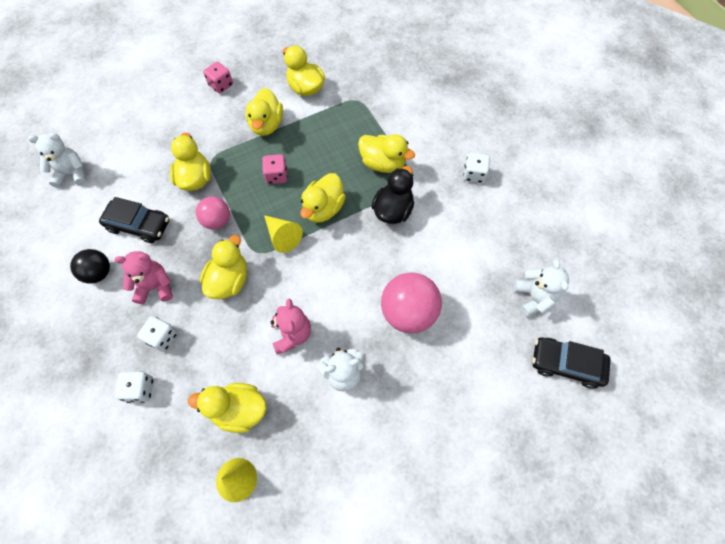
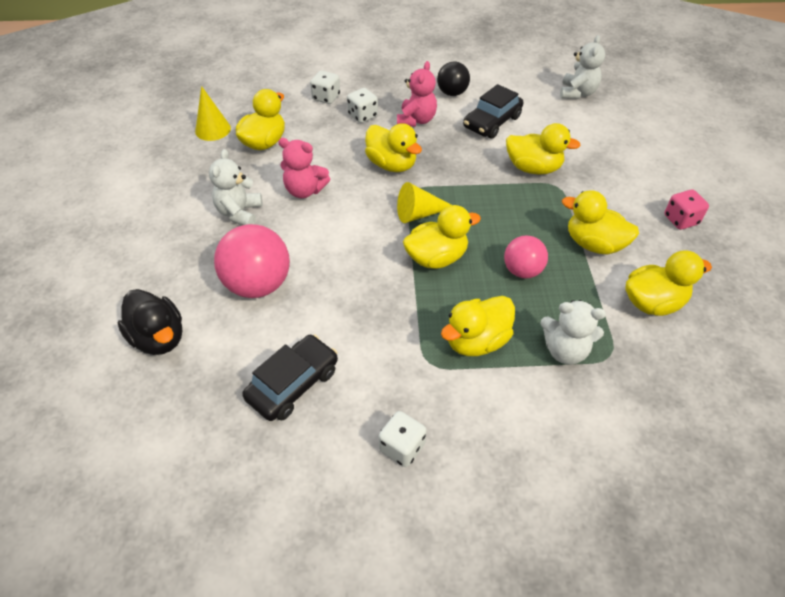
camera: 115 degrees right, 15 degrees down
(217, 221) = (468, 172): pink ball -> pink ball (522, 271)
(276, 176) = (506, 231): pink dice -> none
(323, 209) = (436, 258): yellow duck -> yellow duck turned 105 degrees clockwise
(393, 210) = (396, 323): black duck -> black duck (159, 338)
(534, 297) = (177, 420): white teddy bear -> white teddy bear (565, 350)
(566, 364) = (80, 407): black car -> black car (293, 384)

